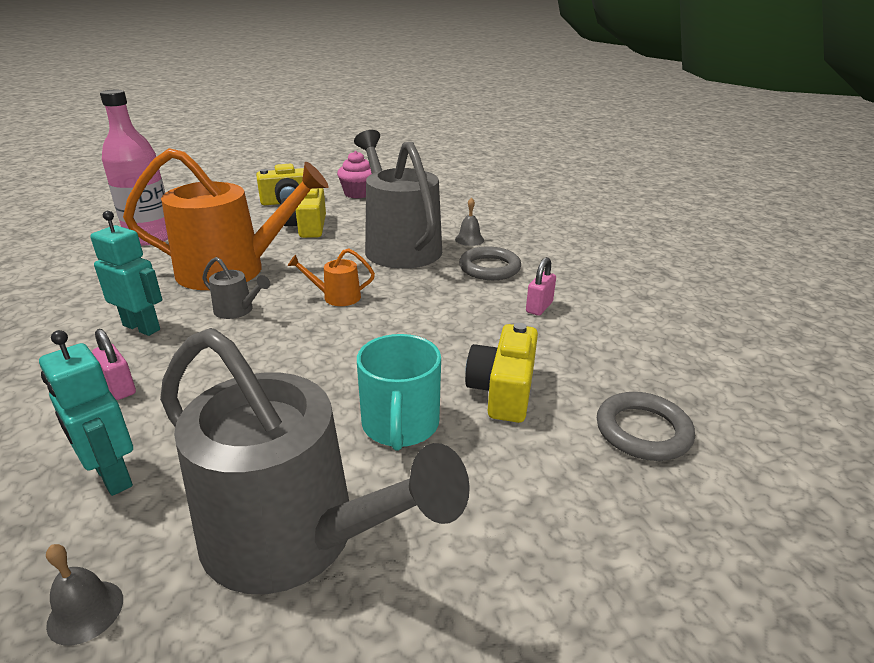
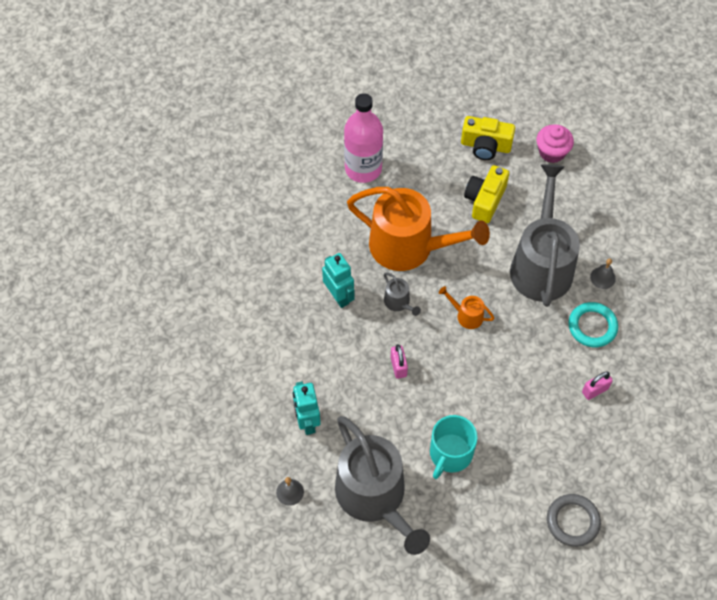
camera: 30 degrees right, 30 degrees up
(119, 387) = (318, 353): pink padlock -> pink padlock (398, 366)
(489, 268) = (592, 326): grey ring -> turquoise ring
(503, 391) = (519, 456): yellow camera -> none

